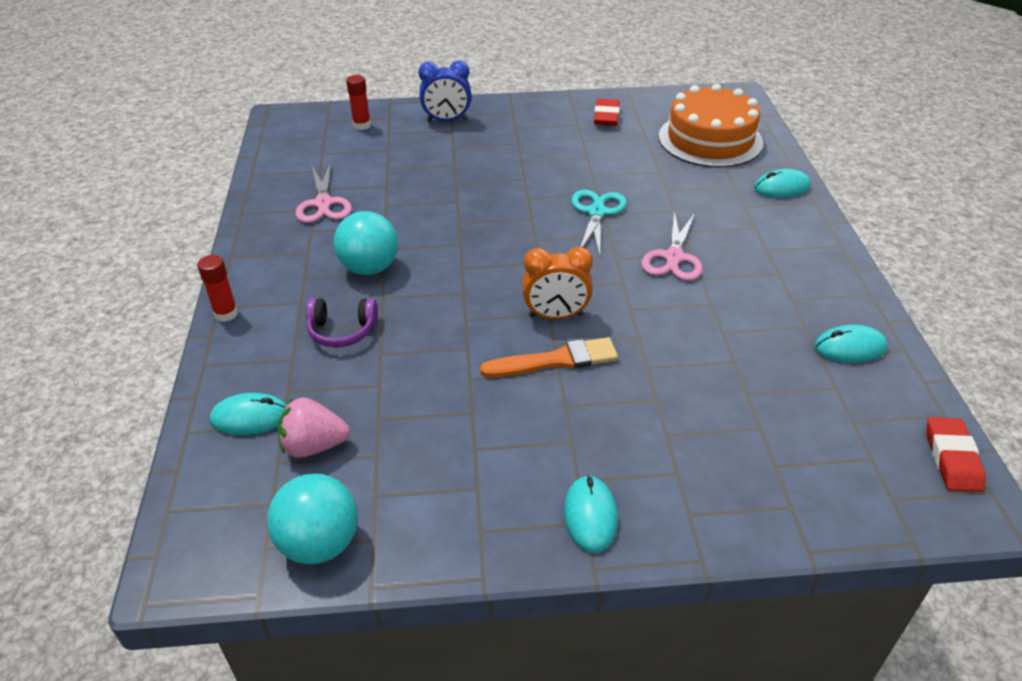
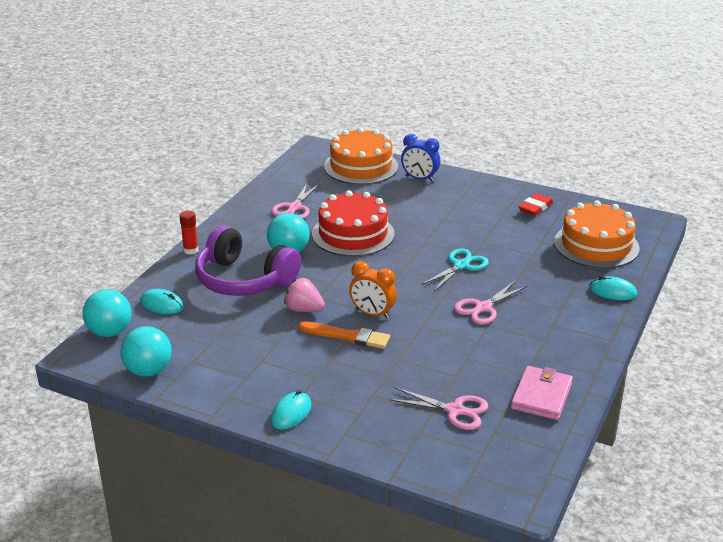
camera: 30 degrees right, 10 degrees down
(201, 501) = (110, 332): none -> turquoise ball
(314, 446) = (182, 329): pink strawberry -> pink strawberry (304, 309)
(342, 331) = (244, 280): purple headphones -> purple headphones, size x2.13
(362, 125) = (361, 166): red glue stick -> orange cake
(431, 215) = (353, 234): none -> red cake
(781, 412) = (454, 410): none -> pink scissors
(849, 347) = (541, 396): turquoise mouse -> pink wallet
(952, 458) = (534, 472): red eraser -> none

